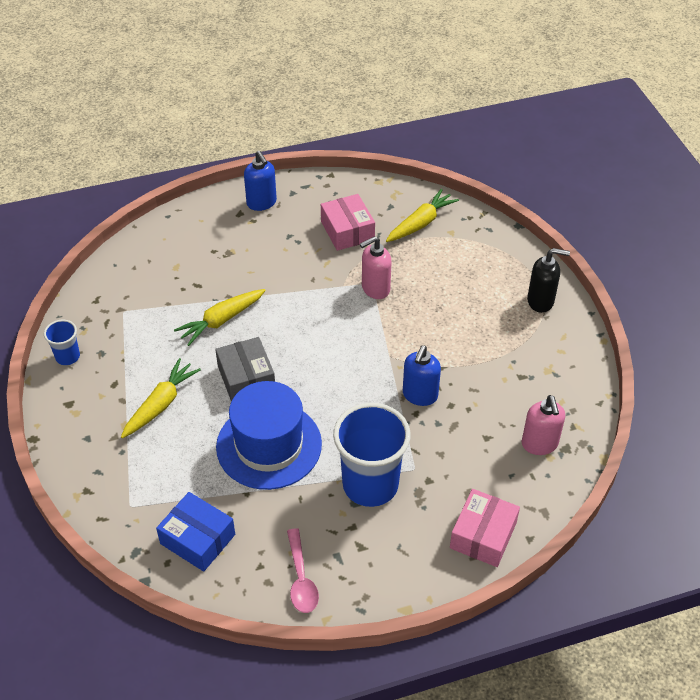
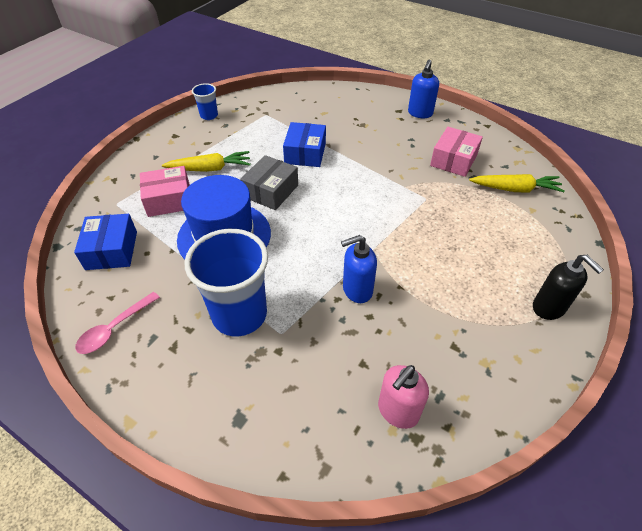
camera: 50 degrees right, 0 degrees up
(221, 320) = (305, 153): yellow carrot -> blue box
(375, 289) = (424, 203): pink soap dispenser -> none
(483, 535) = (254, 432): pink box -> pink box (169, 200)

